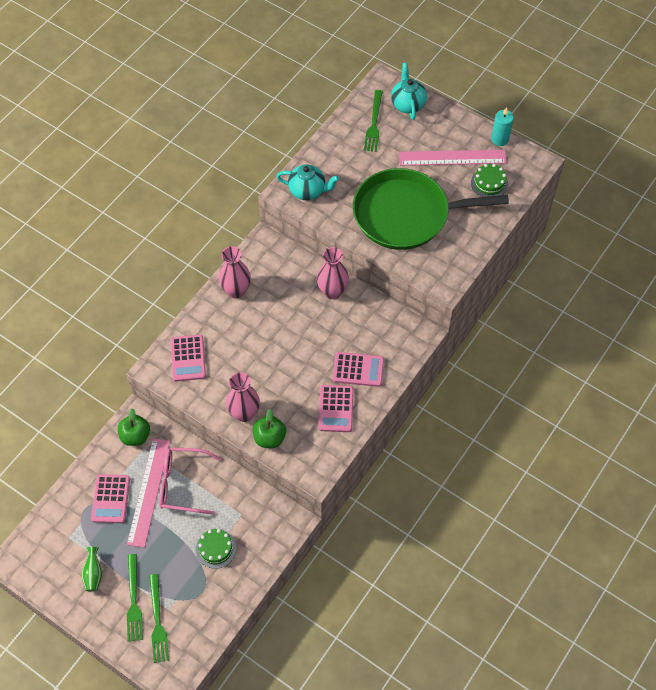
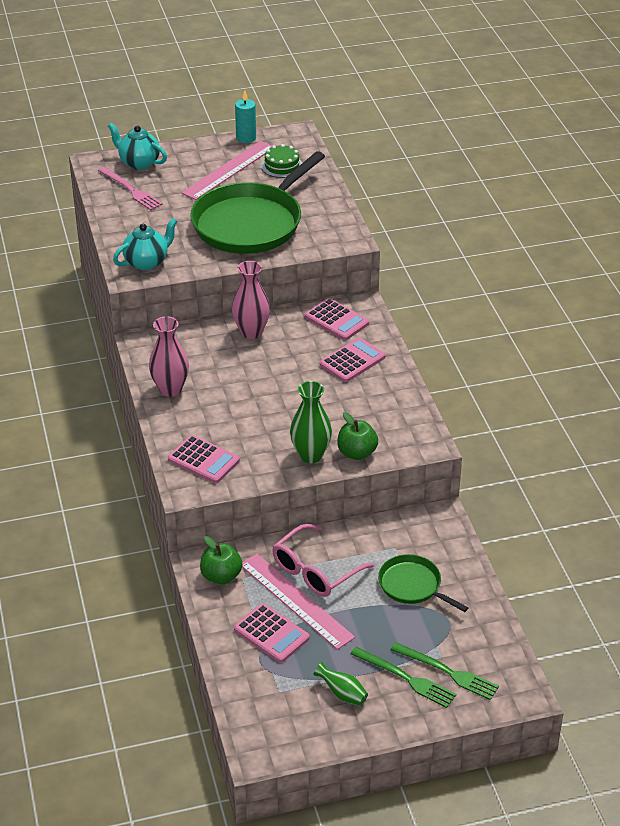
camera: 50 degrees left, 20 degrees down
(216, 548) = (412, 585): green cake -> green pan
(244, 413) = (310, 455): pink vase -> green vase
(336, 409) = (376, 396): pink calculator -> pink calculator (336, 320)
(374, 123) = (131, 190): green fork -> pink fork

